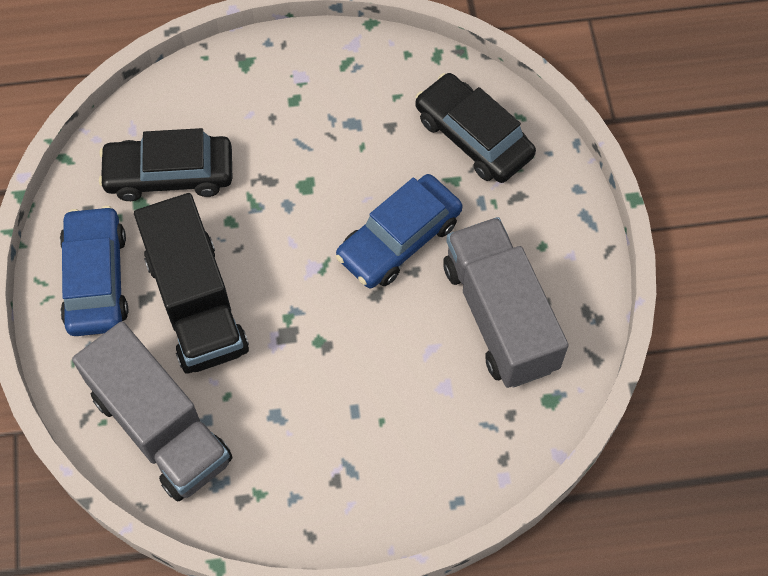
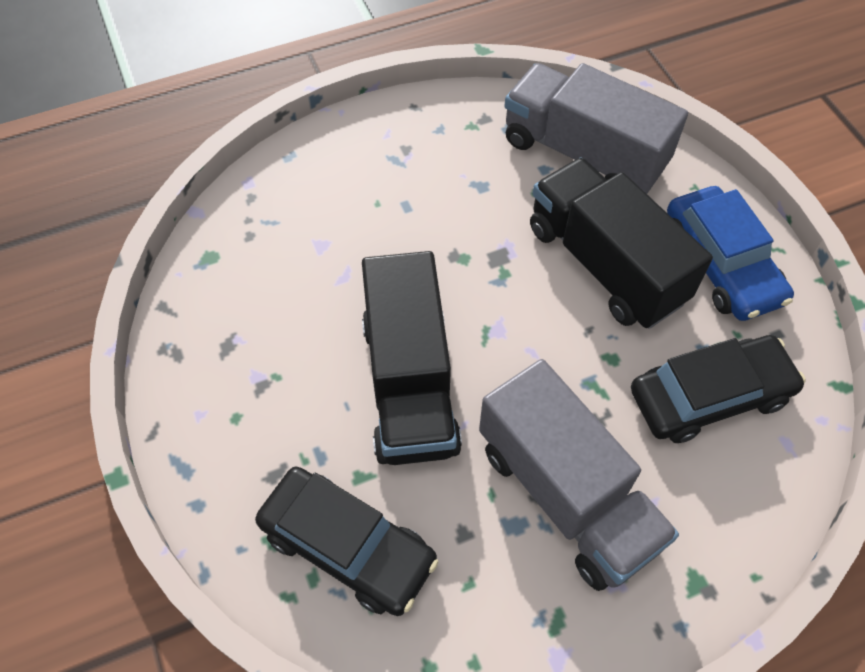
camera: 165 degrees right, 5 degrees down
(399, 239) = (409, 384): blue car -> black truck
(500, 316) = (275, 325): grey truck -> grey truck (566, 495)

